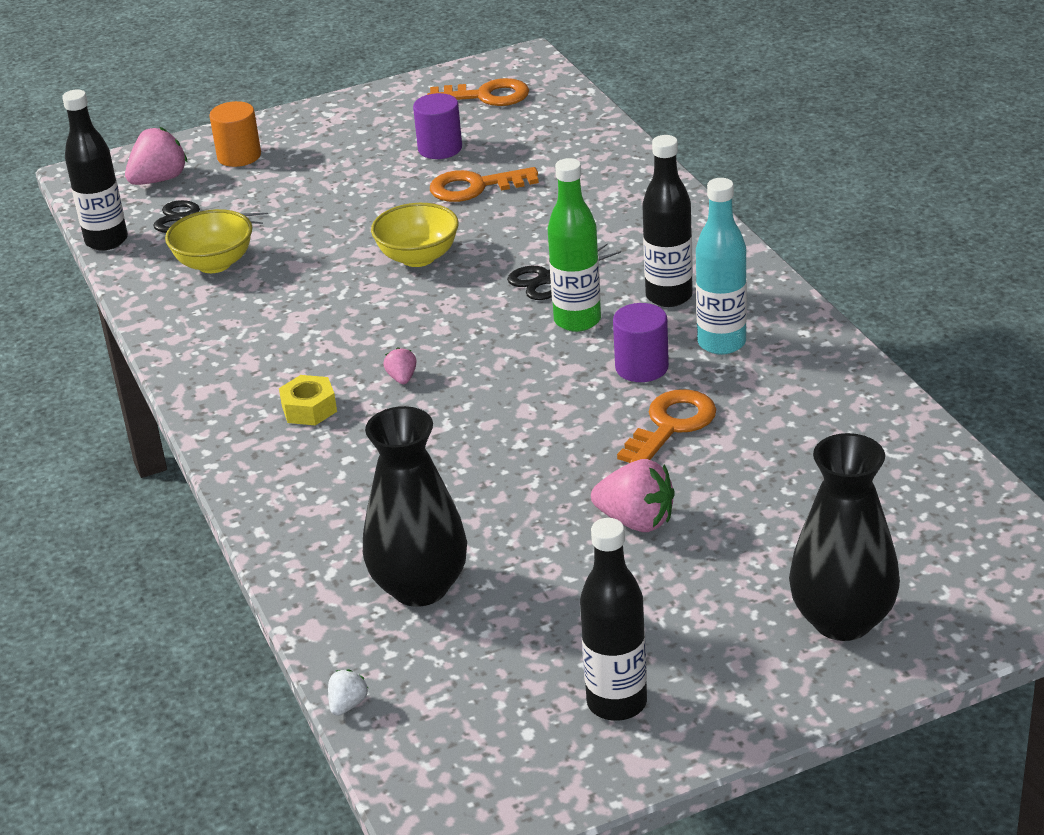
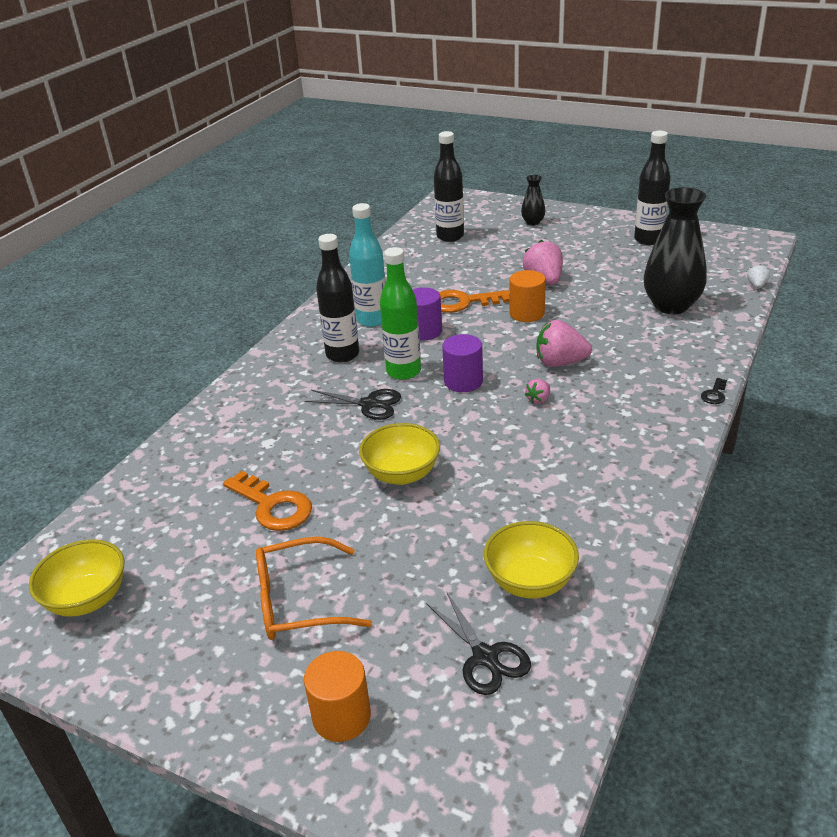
camera: 130 degrees left, 0 degrees up
(106, 241) = (585, 695): black bottle -> black bottle (450, 236)
(159, 180) = (445, 752): pink strawberry -> pink strawberry (560, 362)
(233, 493) = (714, 394): none -> black key
(309, 409) = (613, 415): yellow nut -> none
(348, 704) = (757, 285): white strawberry -> white strawberry turned 120 degrees clockwise
(354, 169) = (299, 601): none -> orange glasses
(440, 148) = (219, 567): purple cylinder -> purple cylinder (463, 381)
(487, 96) = (88, 599): orange key -> yellow bowl
(573, 460) = (527, 313): none -> orange cylinder
(842, 620) = (533, 222): black vase -> black vase, size x0.48

